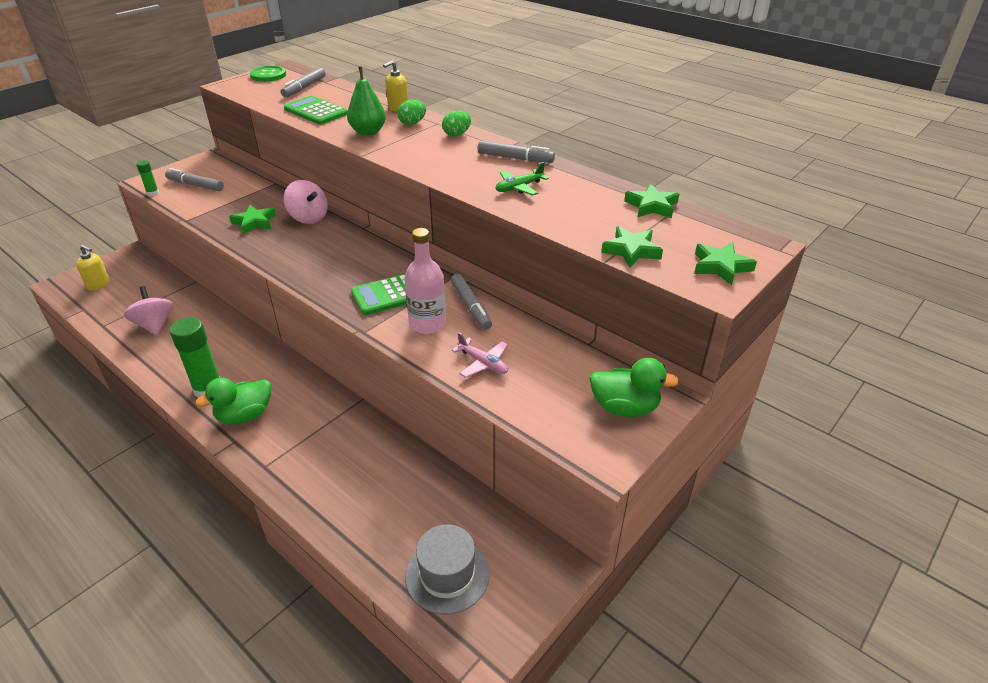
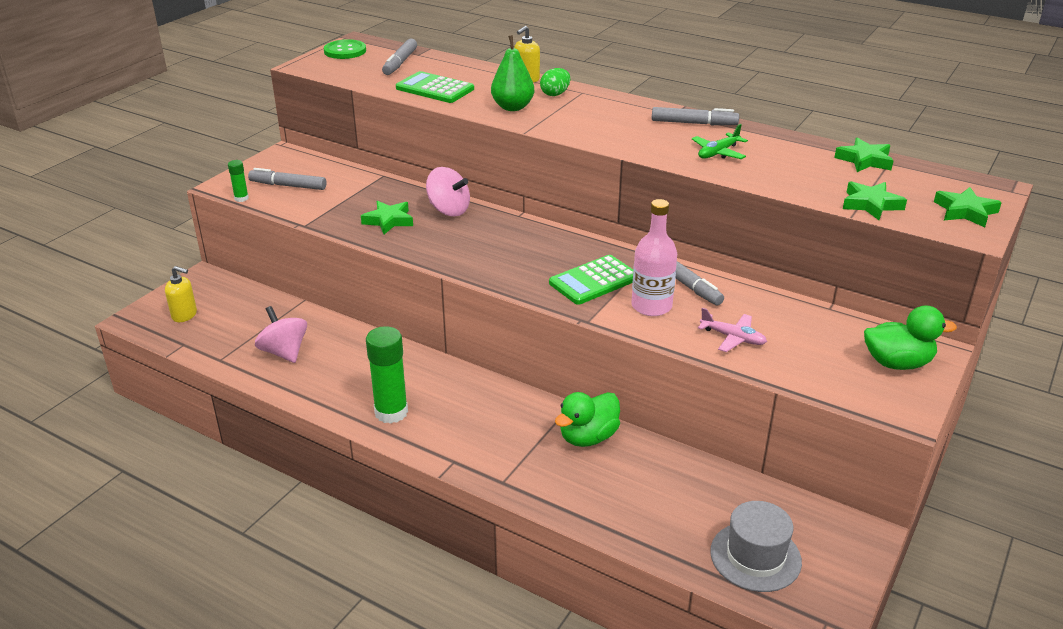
camera: 10 degrees left, 5 degrees down
(244, 415) = (450, 434): green duck -> green duck (588, 437)
(457, 134) = (613, 103): green egg -> none

